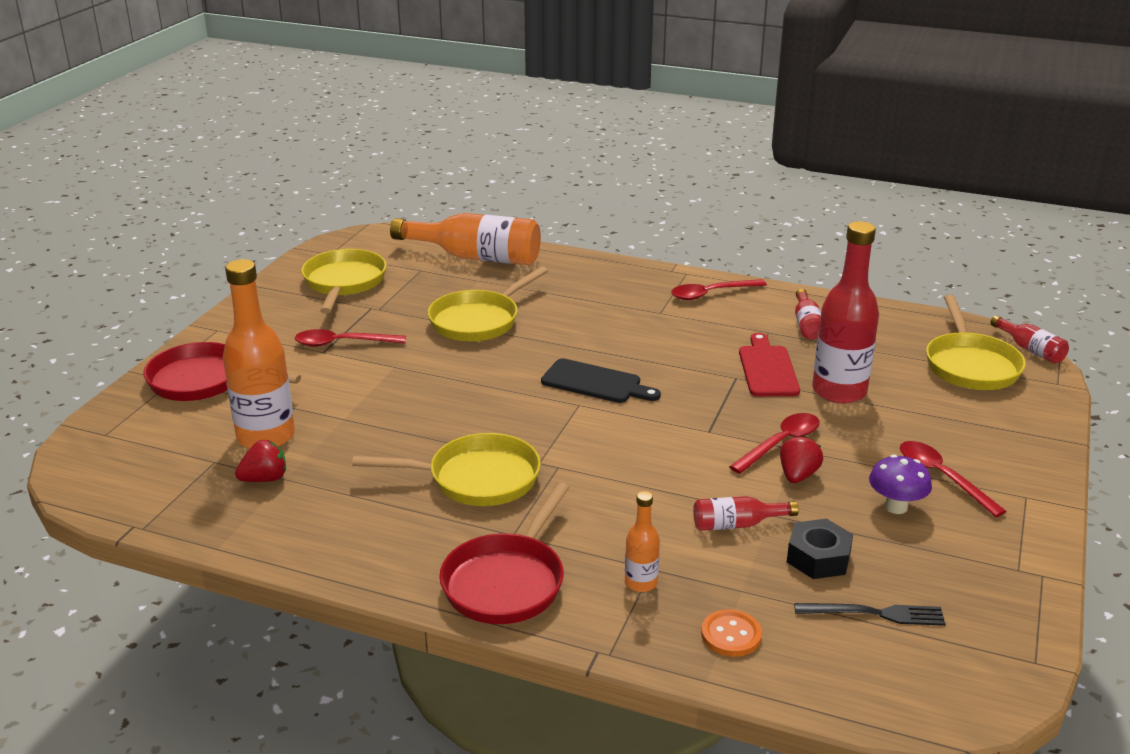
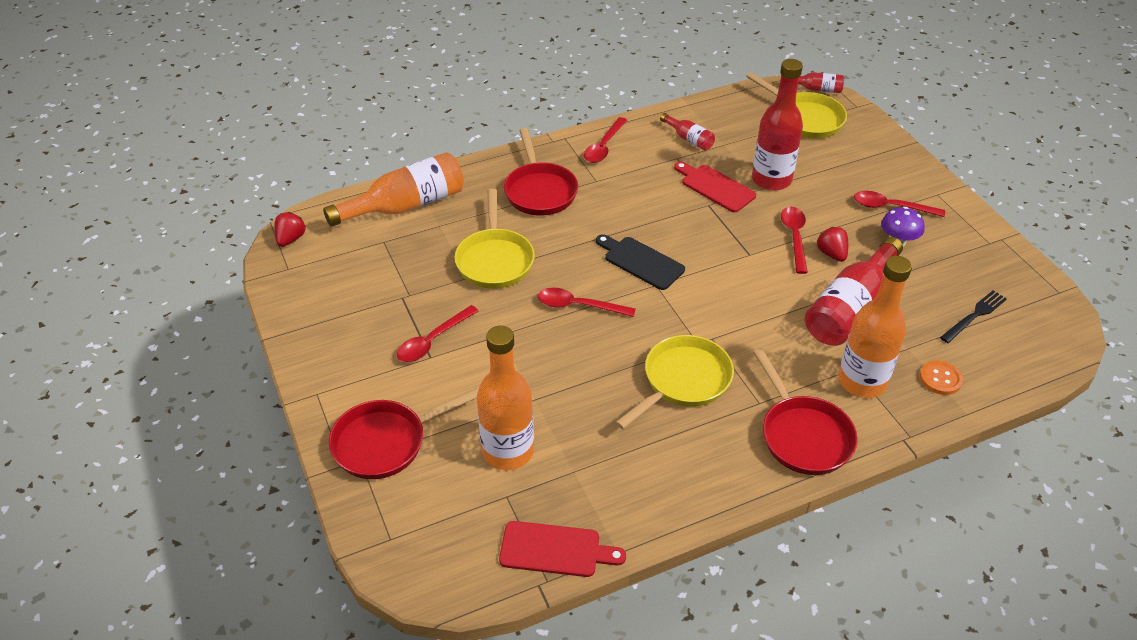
camera: 45 degrees left, 15 degrees up
(182, 514) = (555, 550): none -> red cutting board
(265, 479) = (562, 482): red strawberry -> red strawberry (291, 239)
(344, 283) = (345, 289): yellow pan -> none
(488, 382) = (579, 306): none -> red spoon
(595, 383) = (641, 261): black cutting board -> black cutting board turned 120 degrees counterclockwise
(598, 296) = (539, 191): none -> red pan
(641, 583) = (862, 381): orange bottle -> orange bottle, size x2.06
(737, 524) = (849, 308): red bottle -> red bottle, size x2.06
(818, 558) = (910, 300): black nut -> none

